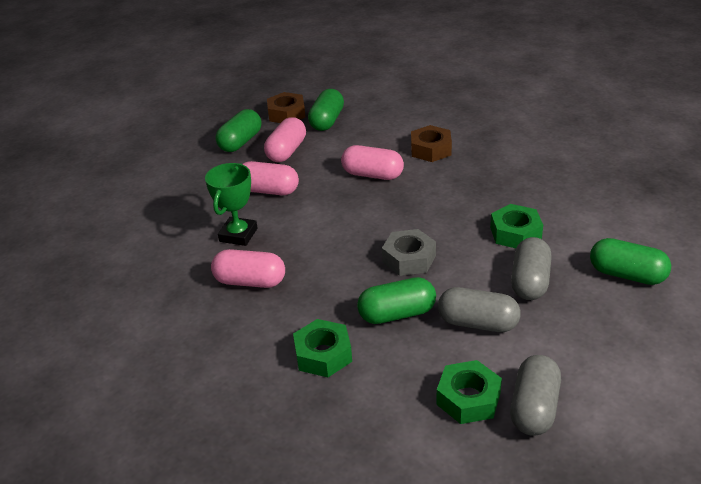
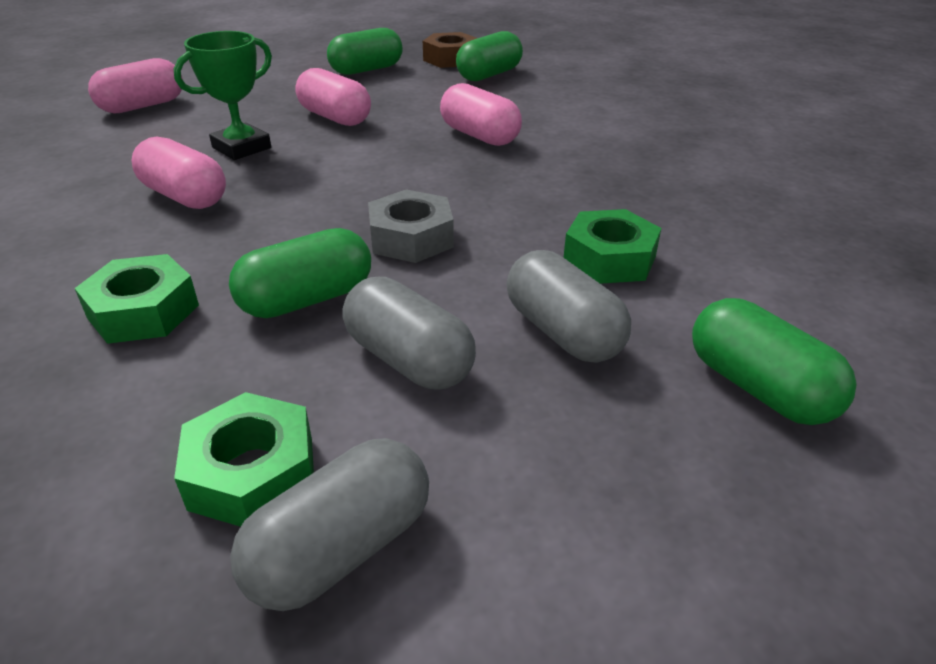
camera: 25 degrees right, 0 degrees up
(286, 151) = (405, 89): pink capsule -> pink capsule (143, 106)
(397, 314) = (307, 299): green capsule -> green capsule turned 45 degrees counterclockwise
(430, 150) = (589, 131): brown nut -> none
(530, 281) = (562, 332): grey capsule -> grey capsule turned 75 degrees counterclockwise

